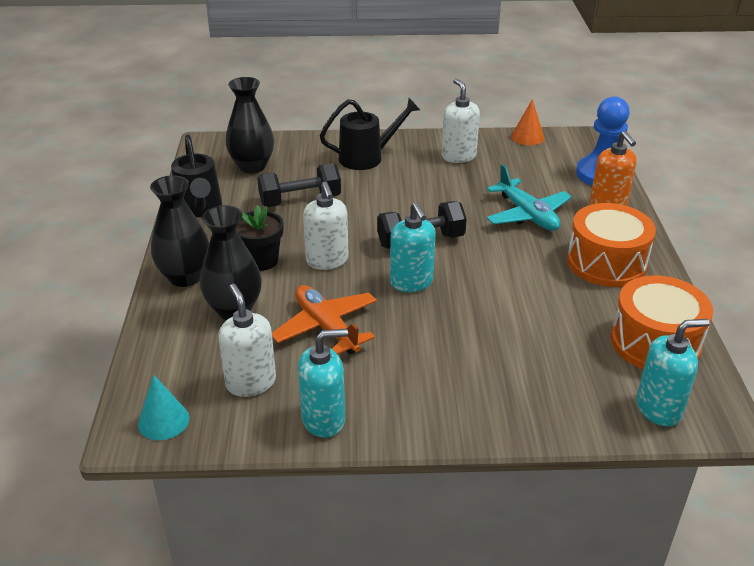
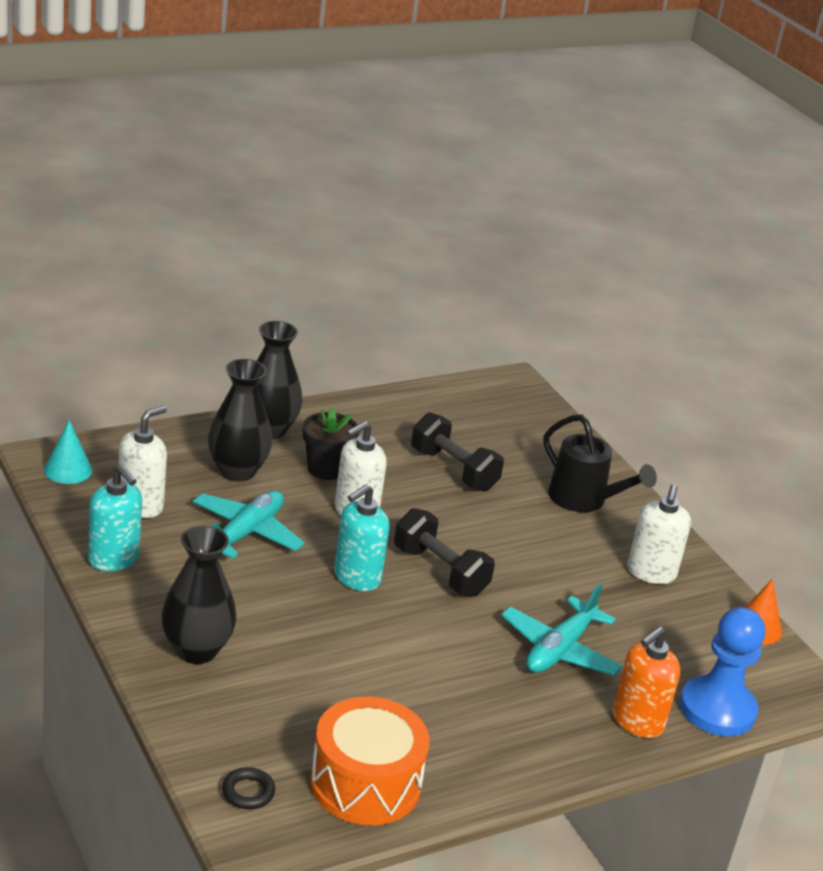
camera: 60 degrees right, 5 degrees down
(199, 209) = (387, 409): black watering can -> none
(252, 166) = (494, 423): black vase -> black vase (196, 650)
(326, 327) = (245, 534): orange plane -> turquoise plane
(458, 156) = (651, 573): white soap dispenser -> white soap dispenser turned 150 degrees clockwise
(606, 262) = (503, 730): orange drum -> none
(658, 409) = (248, 792): turquoise soap dispenser -> black ring

